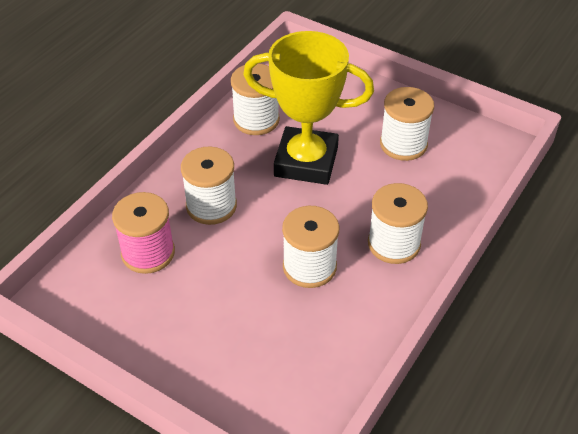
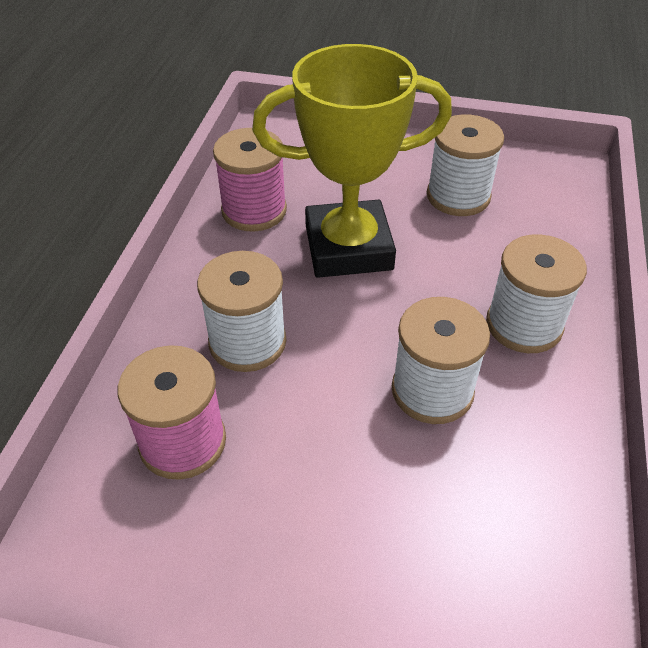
camera: 20 degrees left, 0 degrees up
(256, 120) = (254, 211): white spool -> pink spool

